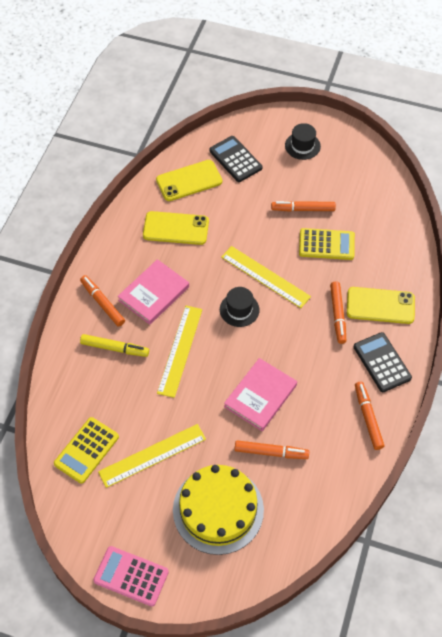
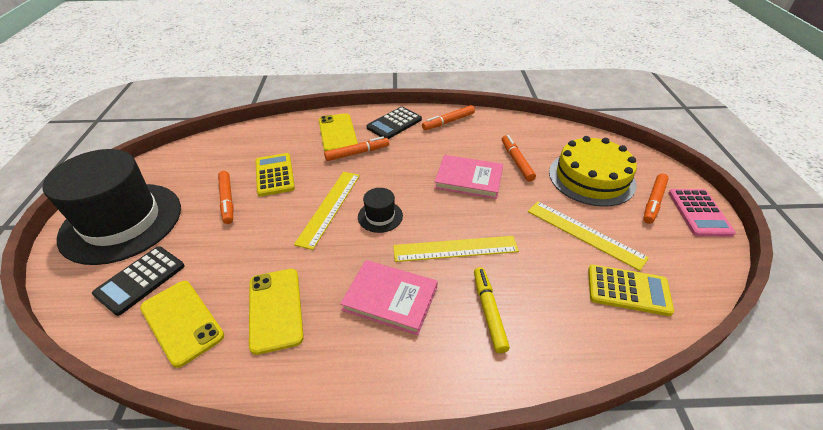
camera: 110 degrees left, 15 degrees down
(102, 303) = (430, 353): orange marker -> orange marker (653, 202)
(302, 146) = (122, 222): black hat -> black hat, size x2.45

